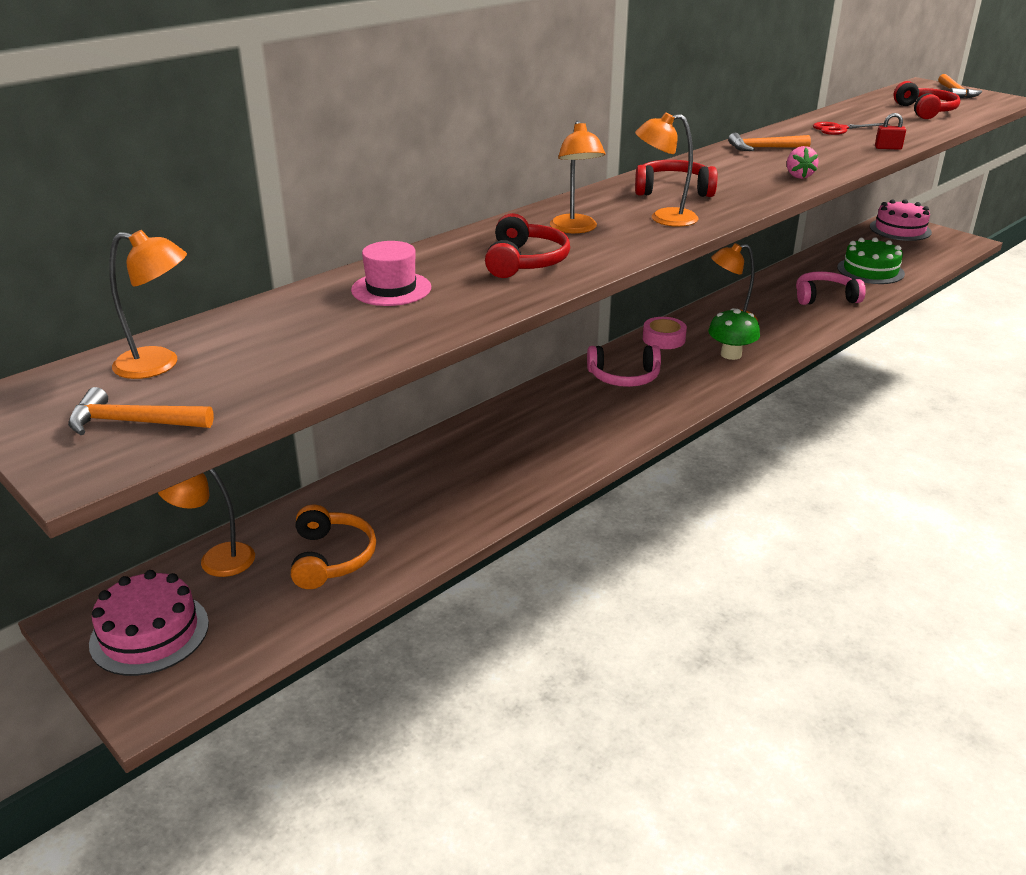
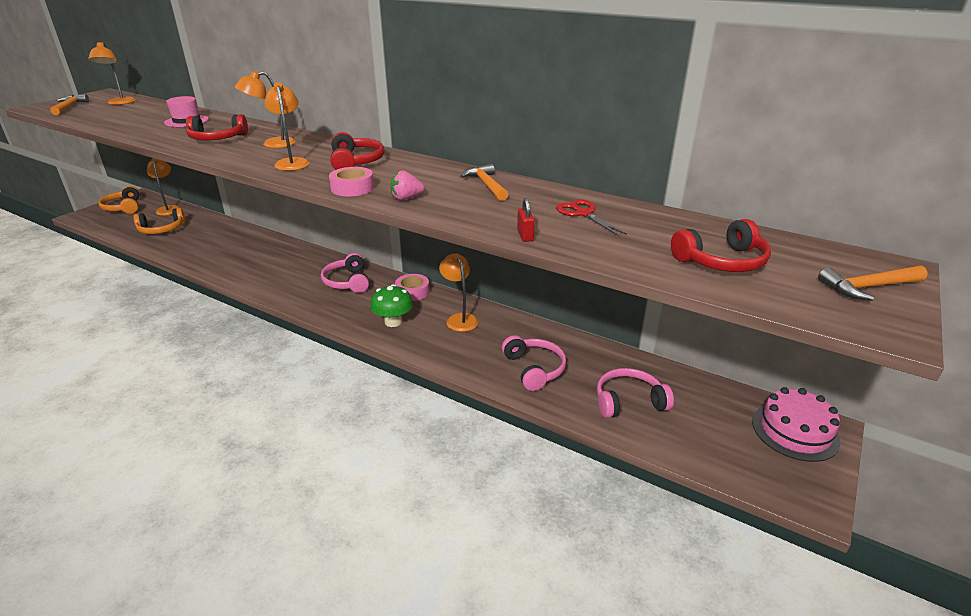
camera: 75 degrees right, 0 degrees up
(149, 633) = (123, 207): pink cake -> orange headphones
(765, 194) = (352, 188): none -> pink tape
(870, 270) = (628, 401): green cake -> pink headphones

